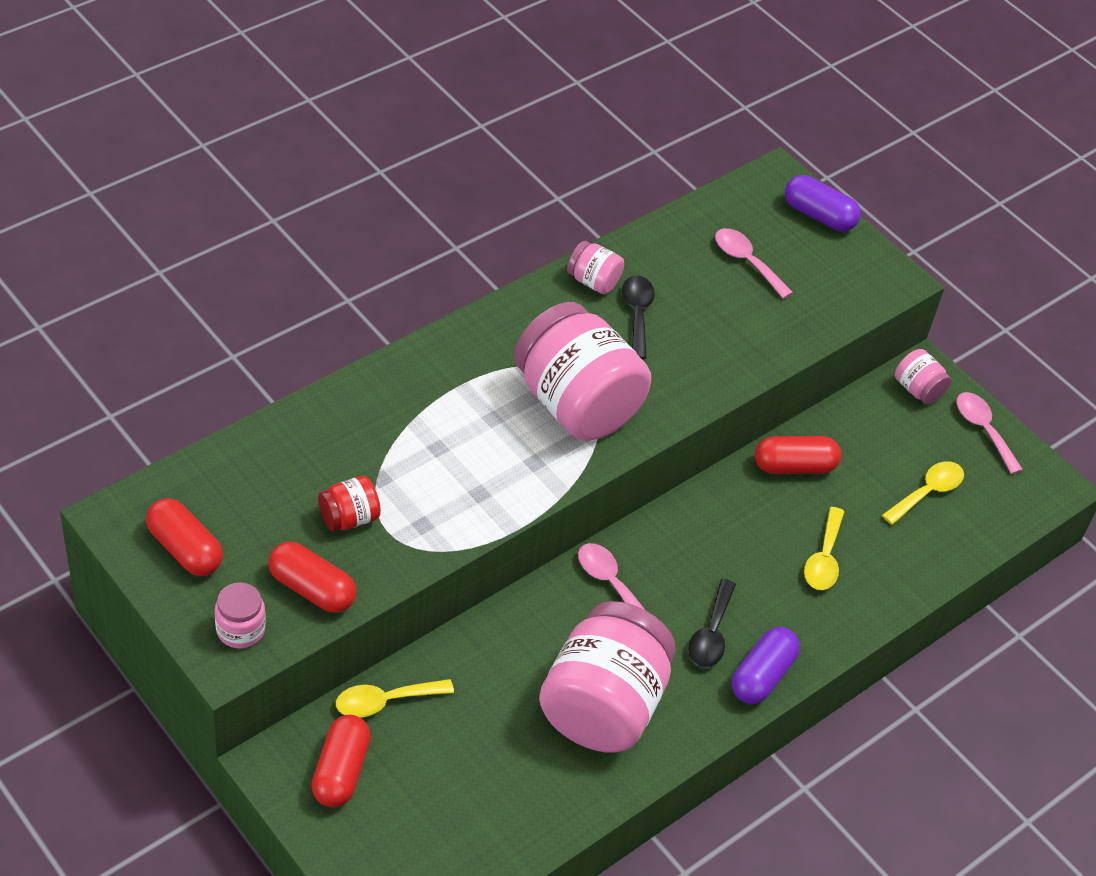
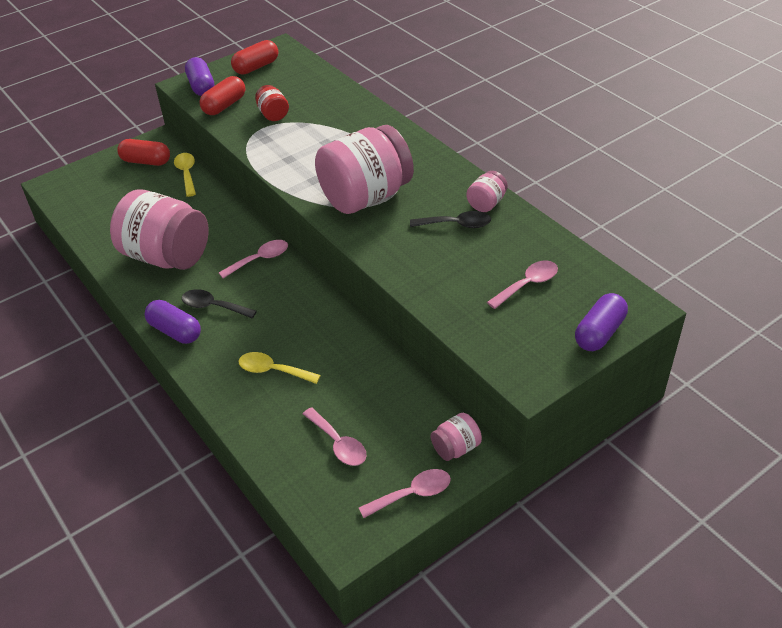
camera: 100 degrees right, 5 degrees down
(240, 630) = (201, 86): pink jar -> purple capsule
(794, 466) = (363, 358): red capsule -> none
(927, 492) = (338, 443): yellow spoon -> pink spoon

